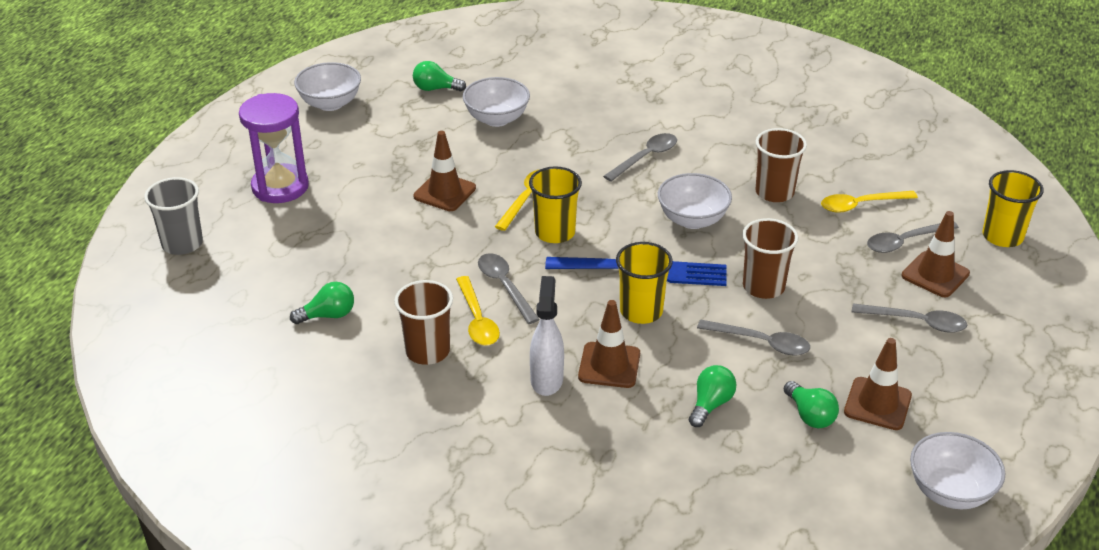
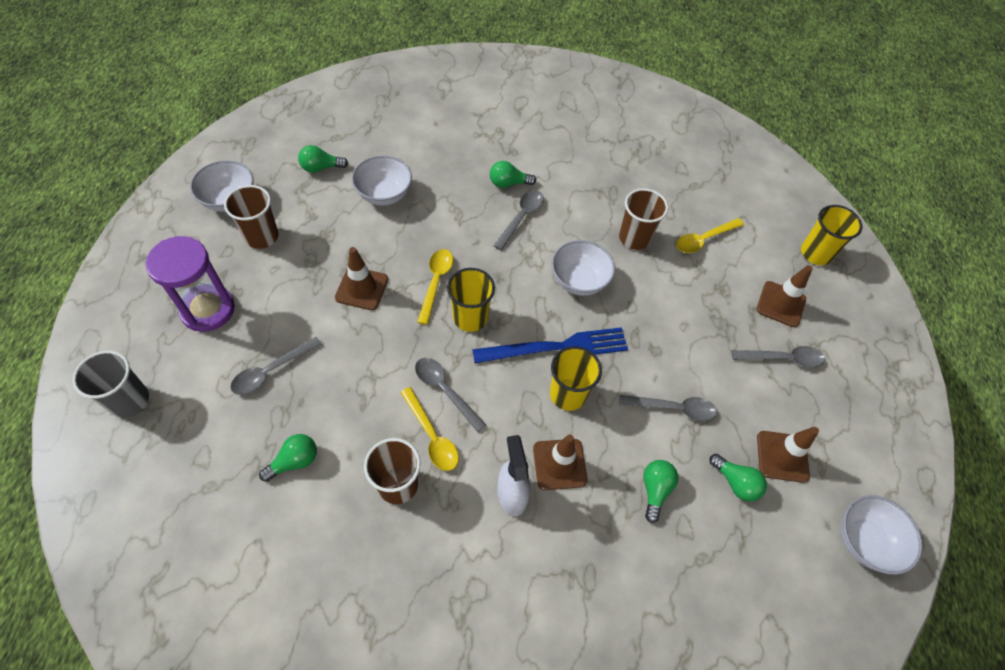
camera: 20 degrees left, 20 degrees up
(642, 127) = (508, 183): none -> green light bulb
(763, 287) = (657, 345): brown cup -> brown cup (262, 236)
(905, 242) = (748, 273): grey spoon -> grey spoon (271, 371)

